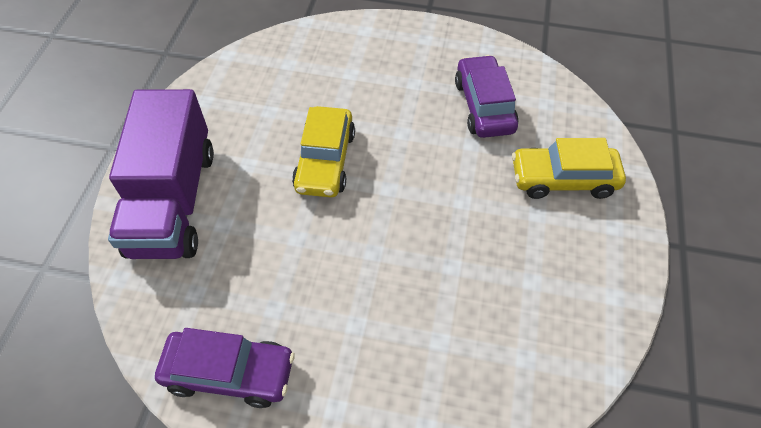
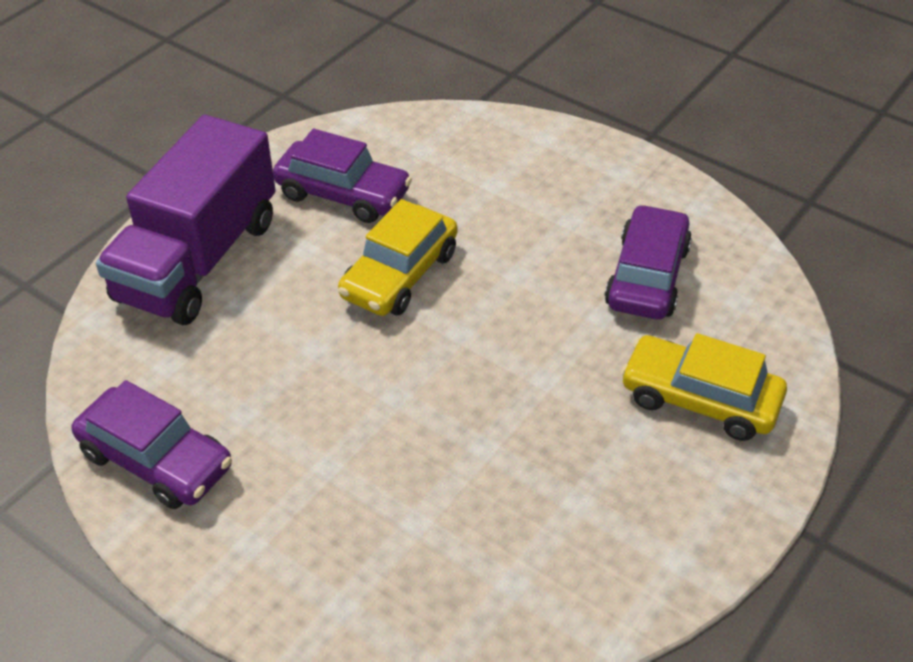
camera: 25 degrees right, 10 degrees down
(252, 114) = (343, 194): none -> purple car

